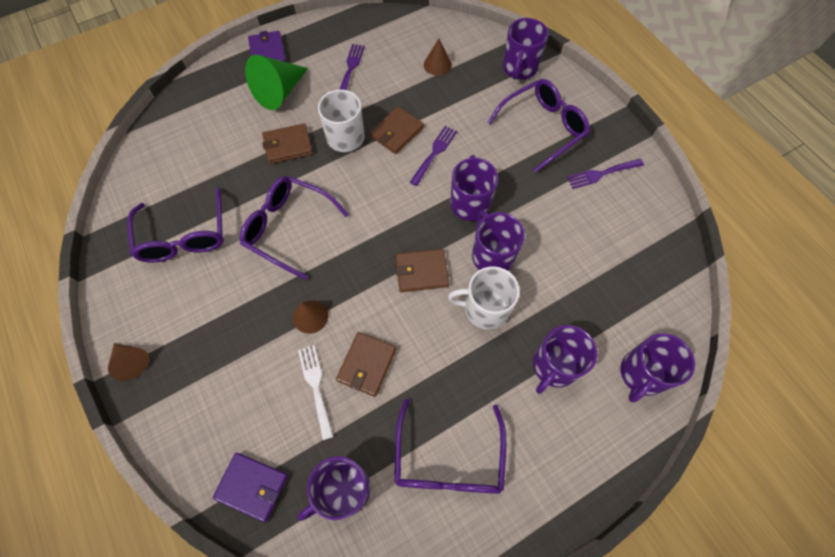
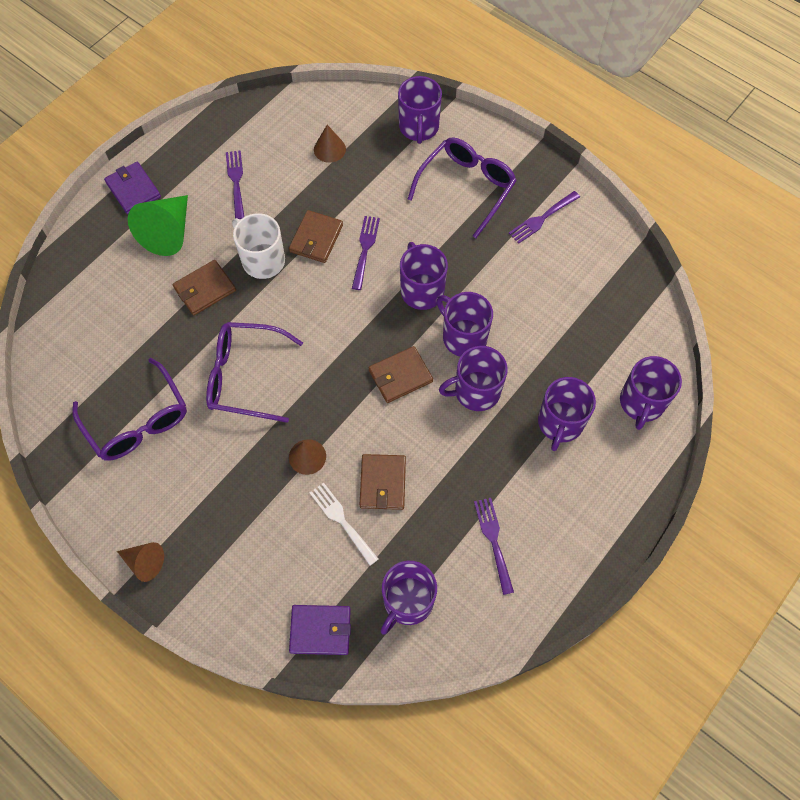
camera: 20 degrees left, 0 degrees up
(448, 460) = (493, 541): purple glasses -> purple fork
(484, 309) = (475, 391): white mug -> purple mug

